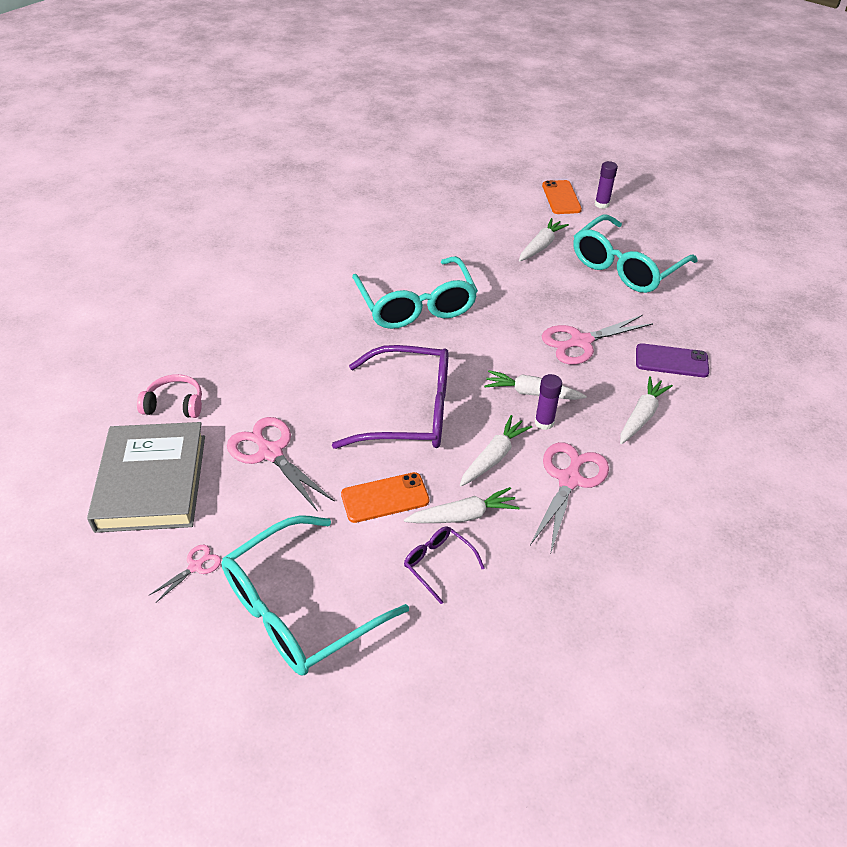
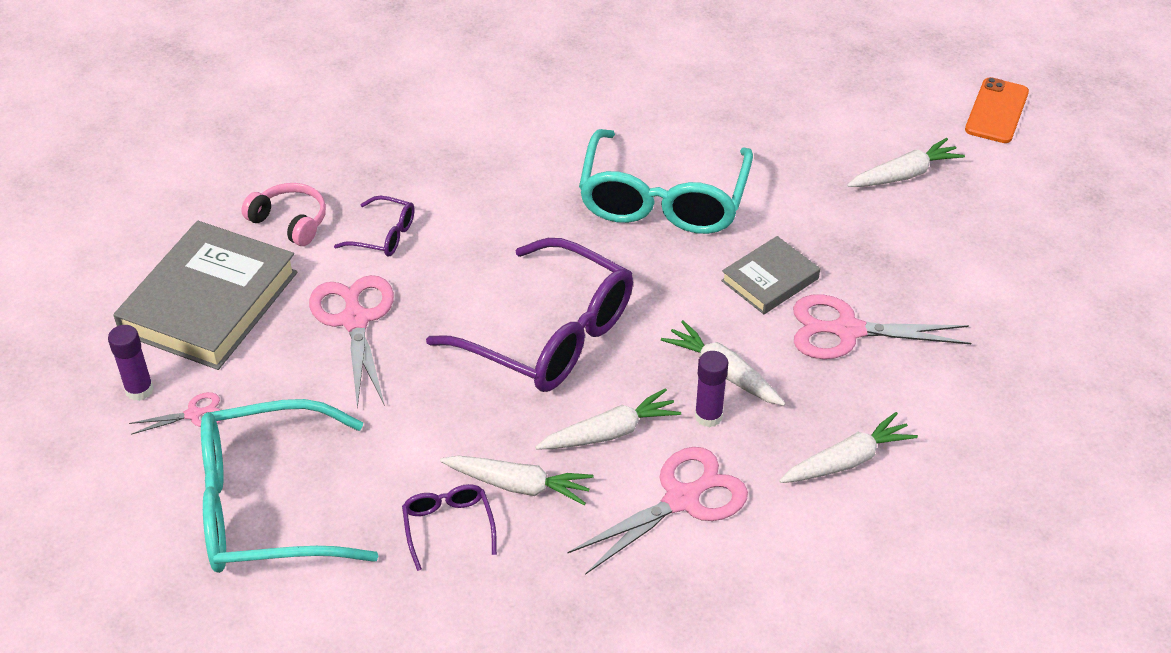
camera: 30 degrees right, 0 degrees up
(249, 390) = (383, 235): none -> purple glasses
(385, 497) = (444, 426): orange phone -> none
(515, 329) = (770, 279): none -> grey book
(601, 204) = (1052, 141): purple glue stick -> purple glue stick (139, 390)
(626, 266) = (1008, 248): turquoise glasses -> none
(671, 361) = (956, 405): purple phone -> none

